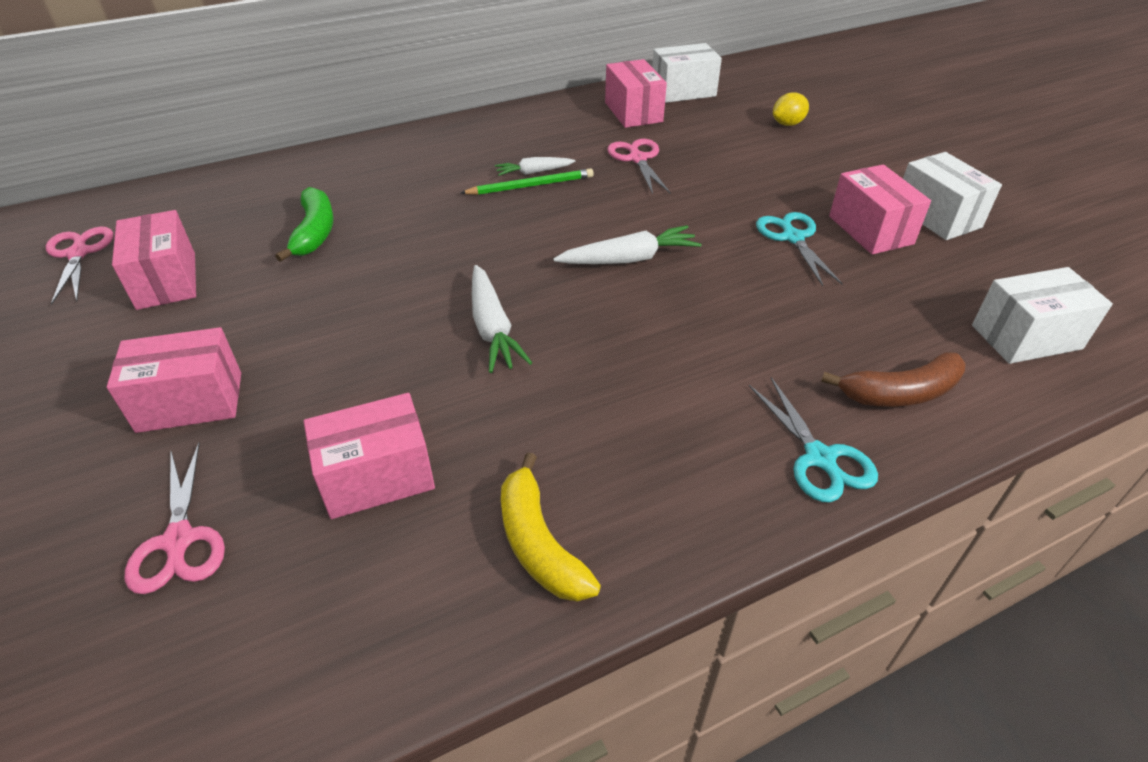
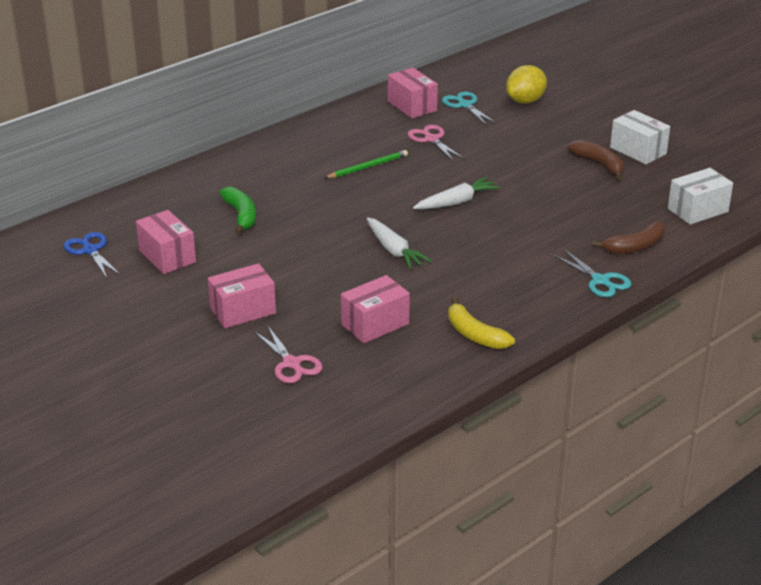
camera: 15 degrees left, 10 degrees down
(78, 253) = (90, 250): pink scissors -> blue scissors
(533, 172) = (364, 158): white carrot -> none
(683, 91) = (441, 85): white box -> none
(787, 124) = (525, 101): yellow lemon -> yellow lemon, size x1.64
(792, 237) = (552, 175): turquoise scissors -> turquoise scissors (465, 105)
(870, 230) = (599, 164): pink box -> brown banana

